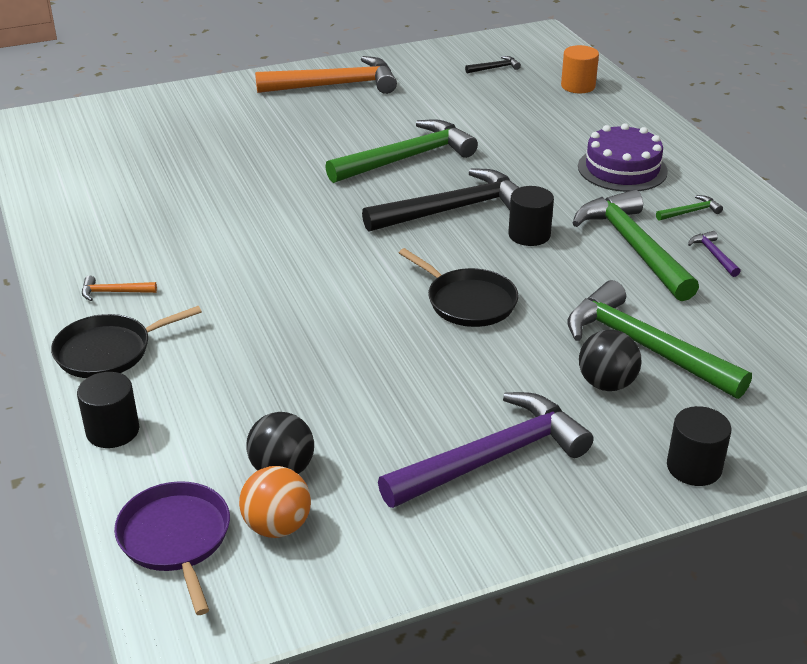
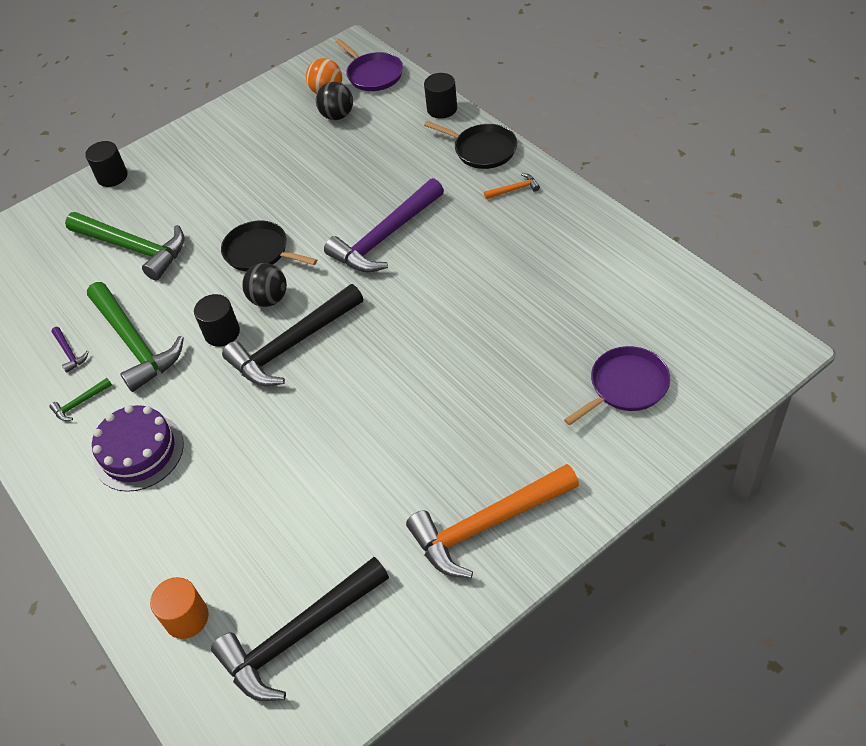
camera: 170 degrees right, 15 degrees up
(108, 351) = (482, 150): black pan -> black pan turned 75 degrees clockwise
(165, 126) = (625, 386): none -> purple pan
(406, 158) = (356, 406): green hammer -> none
(491, 458) = (225, 151): purple hammer -> purple hammer (386, 236)
(494, 68) = (300, 635): black hammer -> black hammer, size x2.45
(606, 384) = (160, 214): black ball -> black ball (269, 299)

